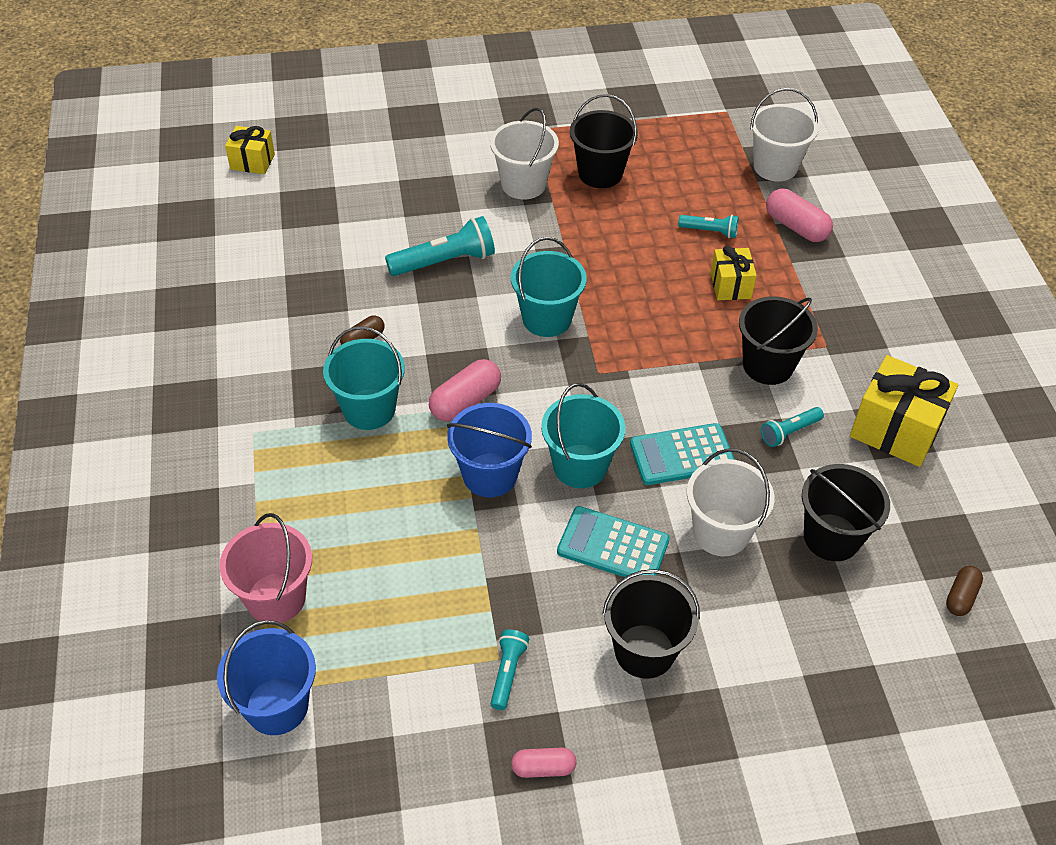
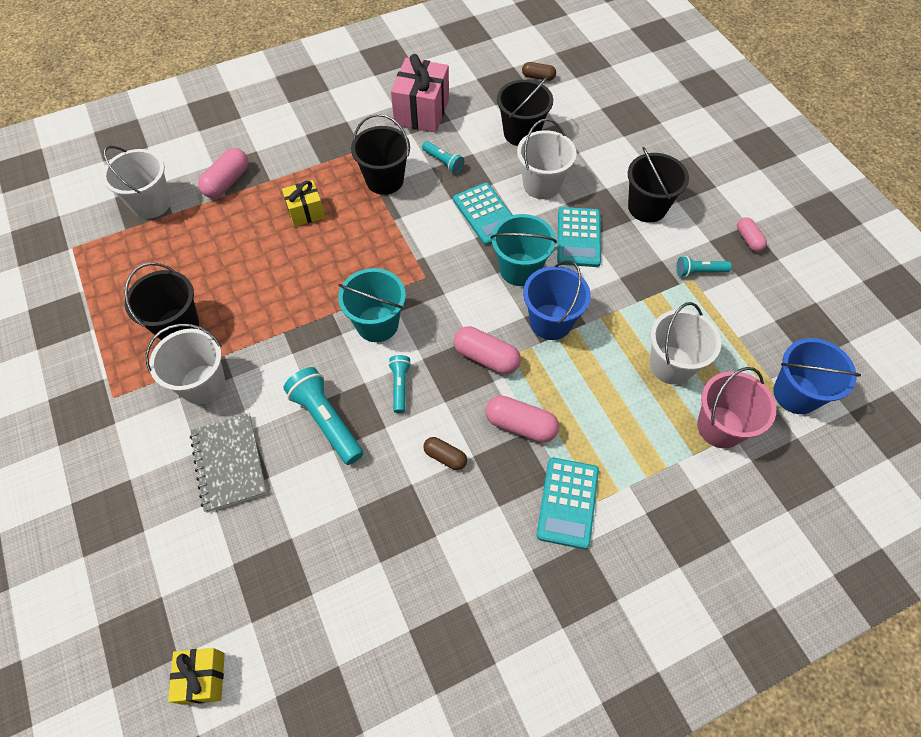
camera: 105 degrees left, 10 degrees up
(265, 424) = (567, 502): none -> turquoise calculator
(369, 409) = (520, 425): turquoise bucket -> pink capsule
(379, 580) = (671, 365): none -> white bucket
(431, 193) = (229, 463): none -> grey notebook
(709, 231) = (244, 234): turquoise flashlight -> turquoise flashlight (400, 386)
(895, 430) = (422, 112): yellow gift -> pink gift

